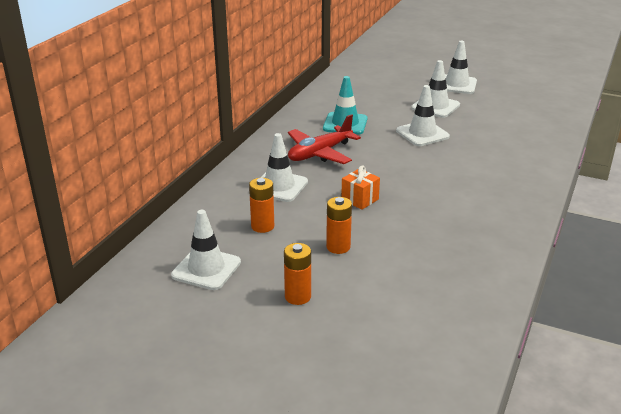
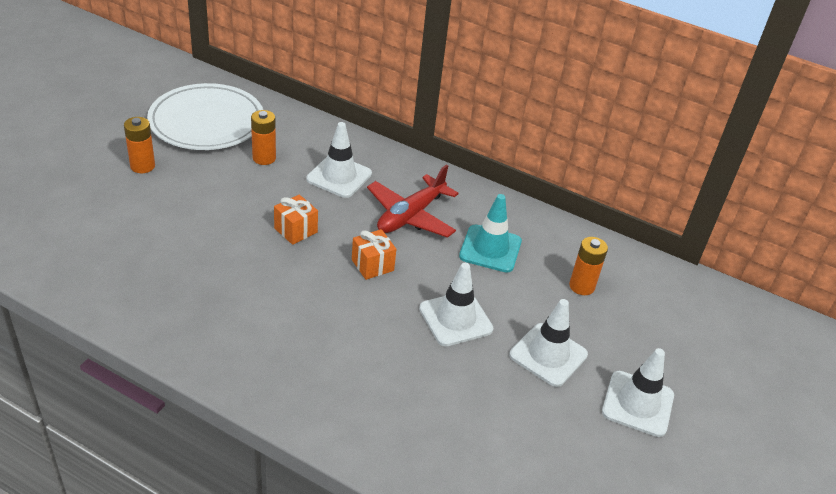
camera: 90 degrees right, 10 degrees up
(206, 269) = (207, 122): white traffic cone -> white plate
(320, 153) = (411, 215): red plane -> red plane turned 105 degrees counterclockwise
(338, 247) = (209, 200): orange battery -> orange battery (581, 286)
(385, 165) = (372, 265): none -> orange gift

